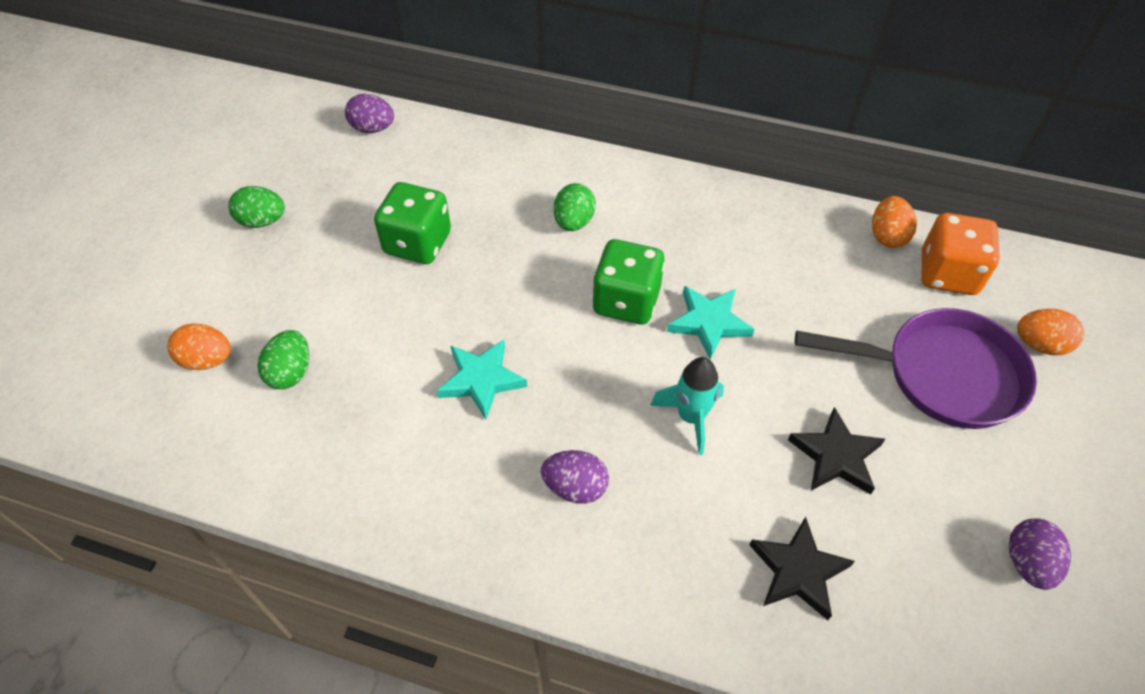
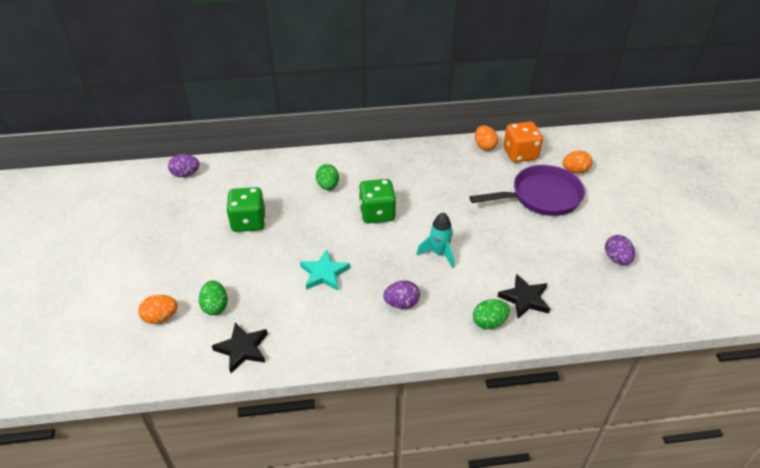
camera: 25 degrees left, 10 degrees down
(262, 221) = (148, 239): green egg -> green egg (489, 322)
(709, 323) = (423, 210): turquoise star -> none
(836, 456) = (514, 246): black star -> black star (242, 349)

